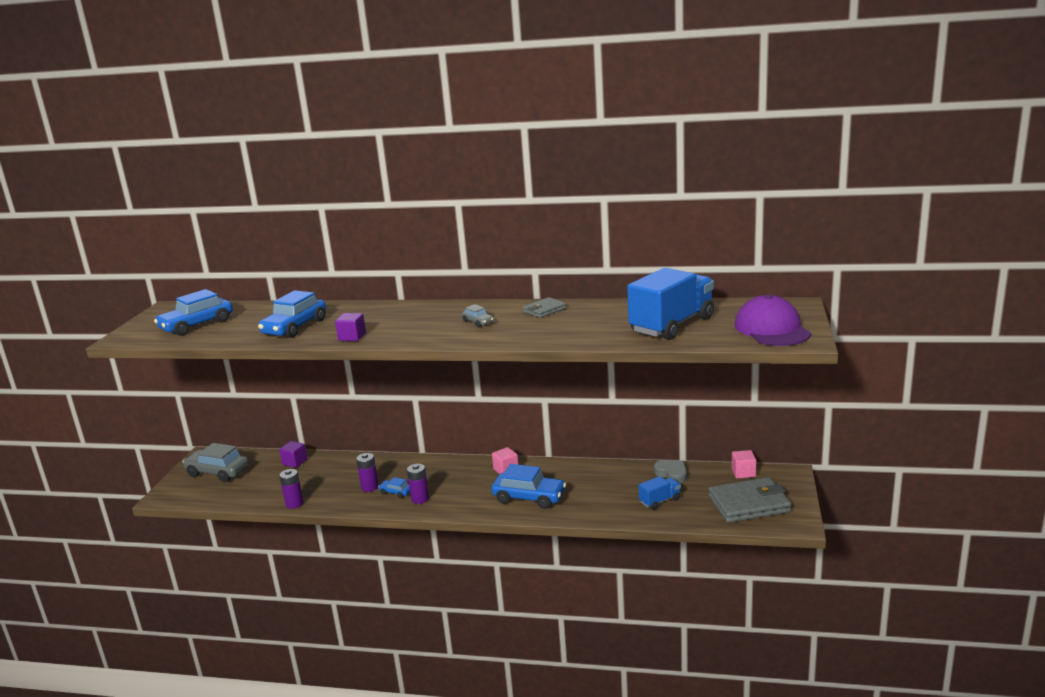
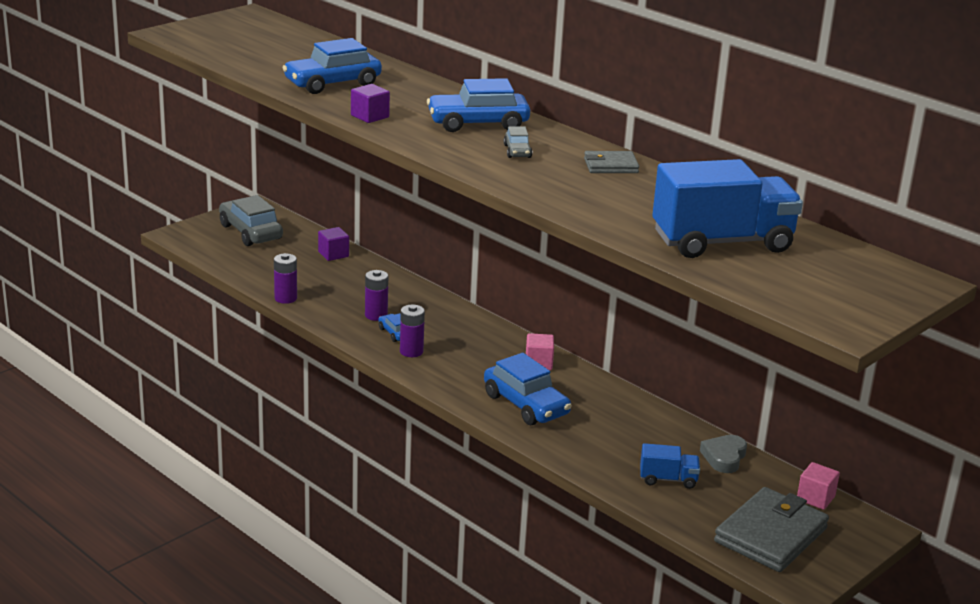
camera: 30 degrees right, 5 degrees up
(197, 325) = (249, 45): blue car -> blue car (478, 123)
(672, 474) = (724, 457): grey heart -> grey heart turned 150 degrees counterclockwise
(749, 504) = (771, 535): grey wallet -> grey wallet turned 75 degrees counterclockwise
(772, 329) = (832, 297): purple cap -> none

